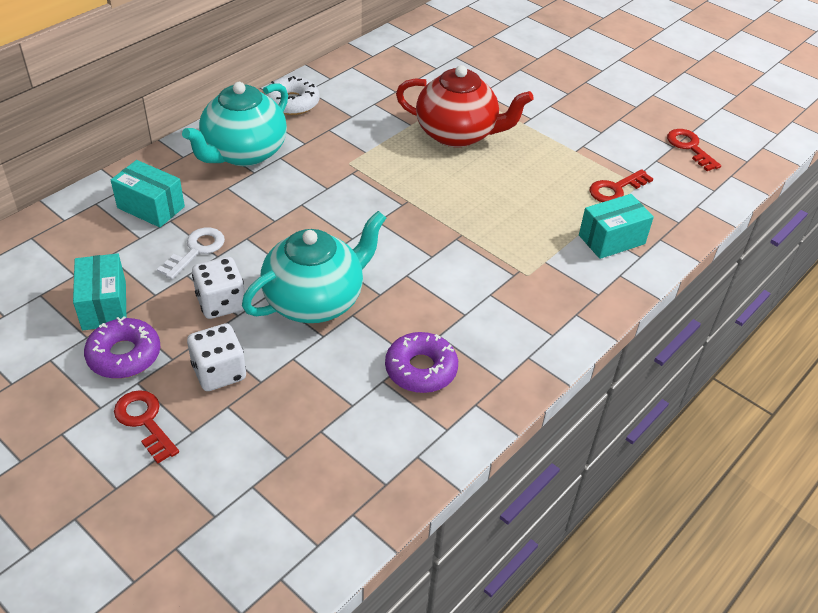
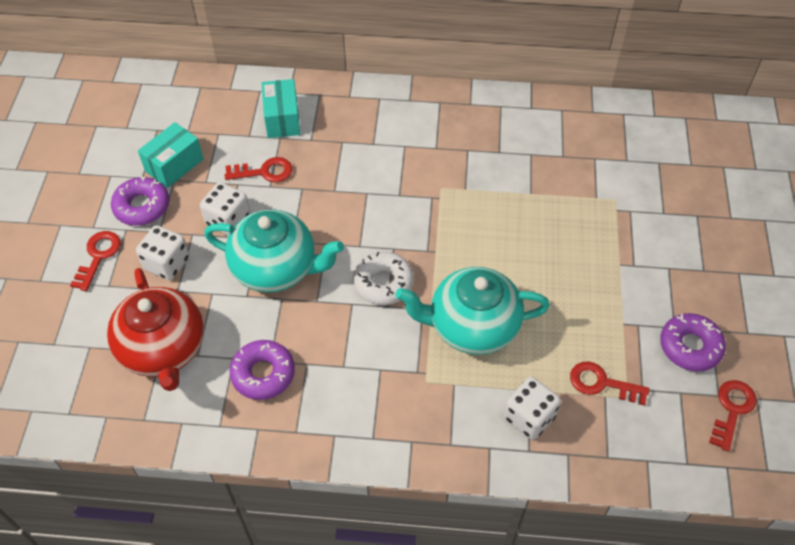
camera: 55 degrees right, 10 degrees up
(196, 250) = (264, 172): white key -> red key
(244, 153) = (387, 124): turquoise teapot -> turquoise teapot (472, 327)
(292, 103) = (474, 108): white donut -> white donut (383, 283)
(457, 134) = (552, 230): red teapot -> red teapot (164, 349)
(611, 239) = (529, 417): turquoise box -> white dice
(623, 135) = (690, 346): none -> purple donut

